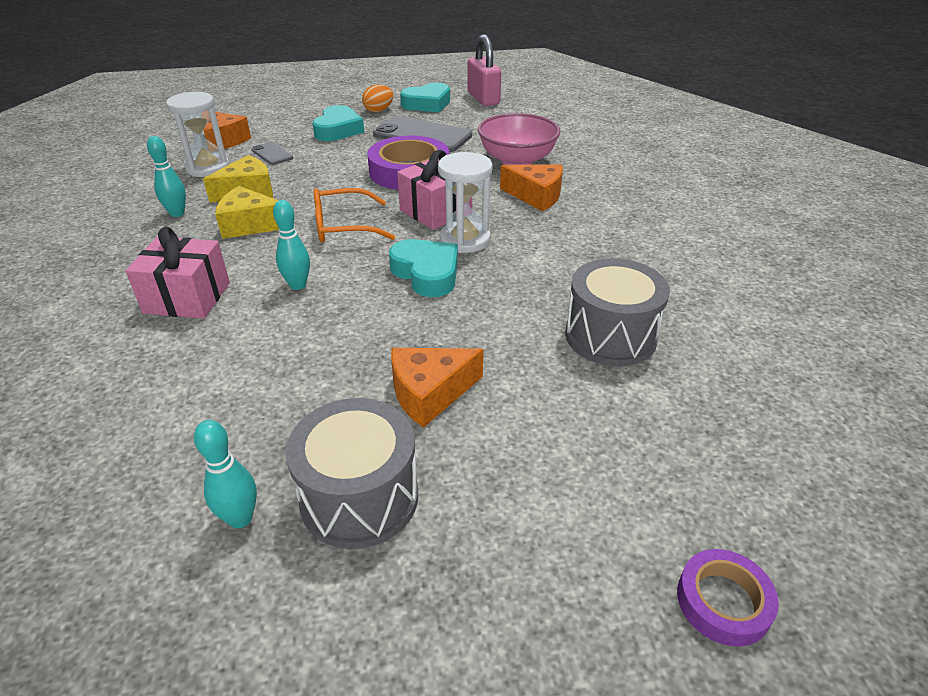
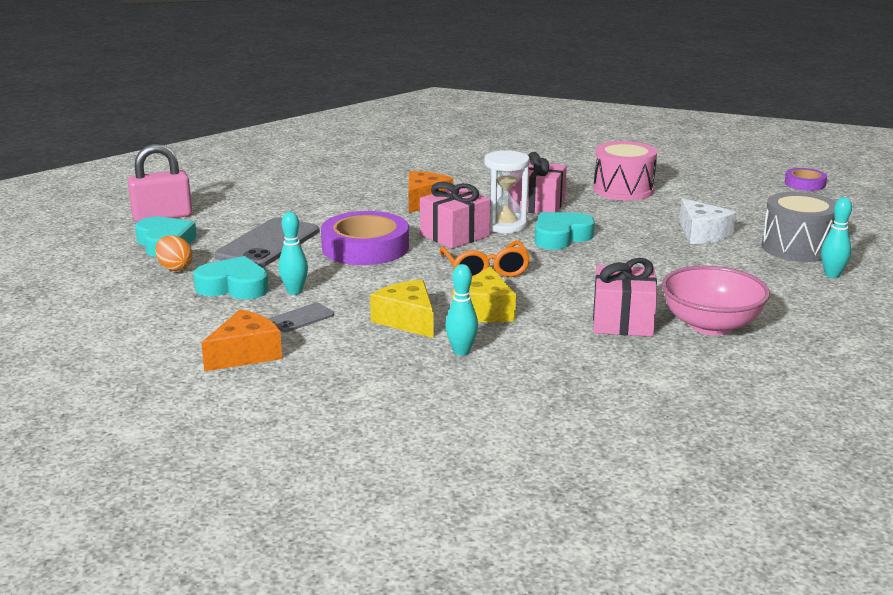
camera: 90 degrees left, 15 degrees down
(208, 168) = (336, 352): white hourglass -> none
(298, 285) = (590, 280): turquoise bowling pin -> turquoise bowling pin (294, 291)
(429, 393) = (702, 234): orange cheese -> white cheese
(517, 160) = (347, 206): pink bowl -> pink bowl (711, 325)
(533, 262) = (536, 205): none -> pink gift
(610, 336) = (623, 190): grey drum -> pink drum

